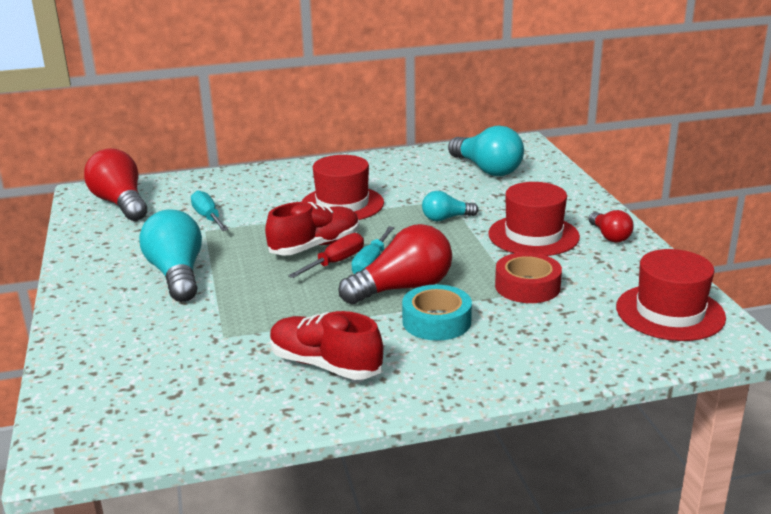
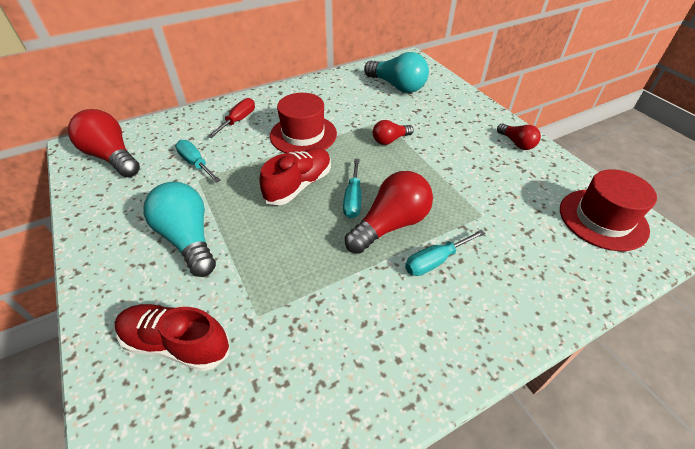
camera: 15 degrees left, 20 degrees up
(325, 365) = (364, 337): red shoe -> red shoe (176, 343)
(336, 262) = (323, 202): red screwdriver -> red screwdriver (238, 120)
(436, 321) = (435, 261): turquoise tape -> turquoise screwdriver
(446, 218) = (390, 140): turquoise light bulb -> red light bulb
(527, 286) = (486, 207): red tape -> none
(533, 235) = (463, 150): red hat -> none

